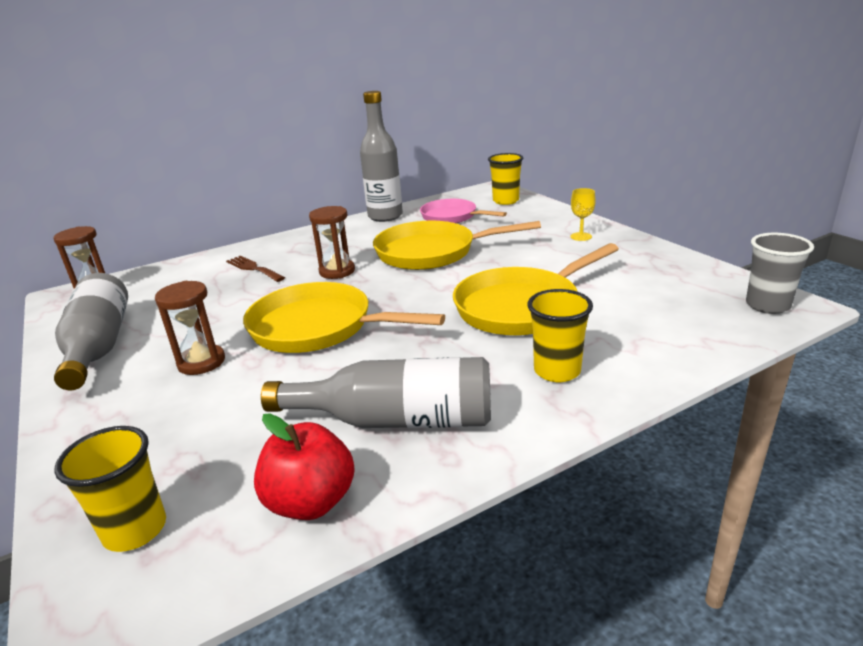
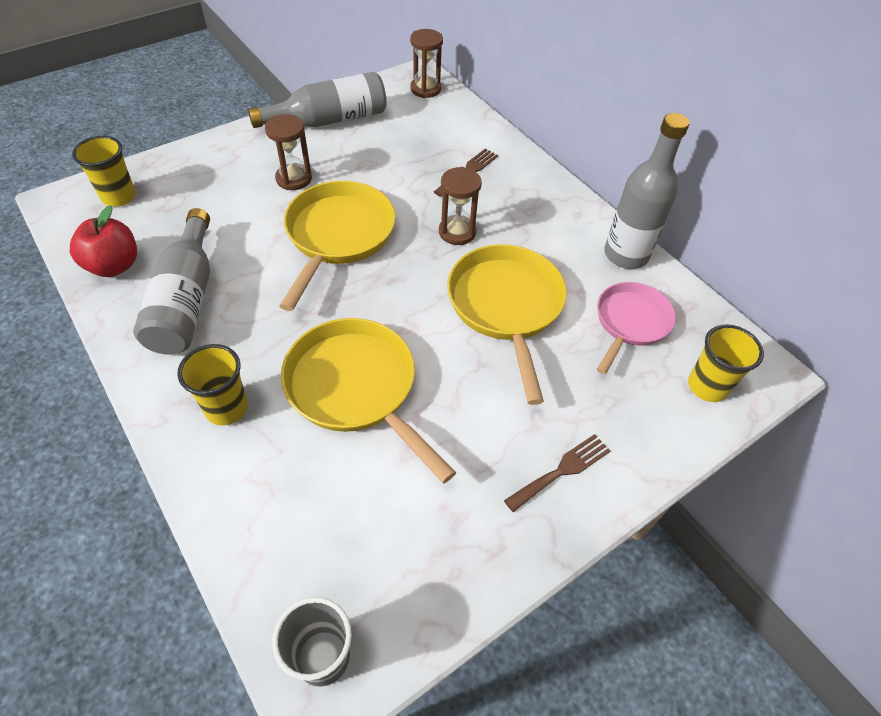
camera: 80 degrees right, 25 degrees up
(581, 236) = (561, 470): yellow goblet -> brown fork

